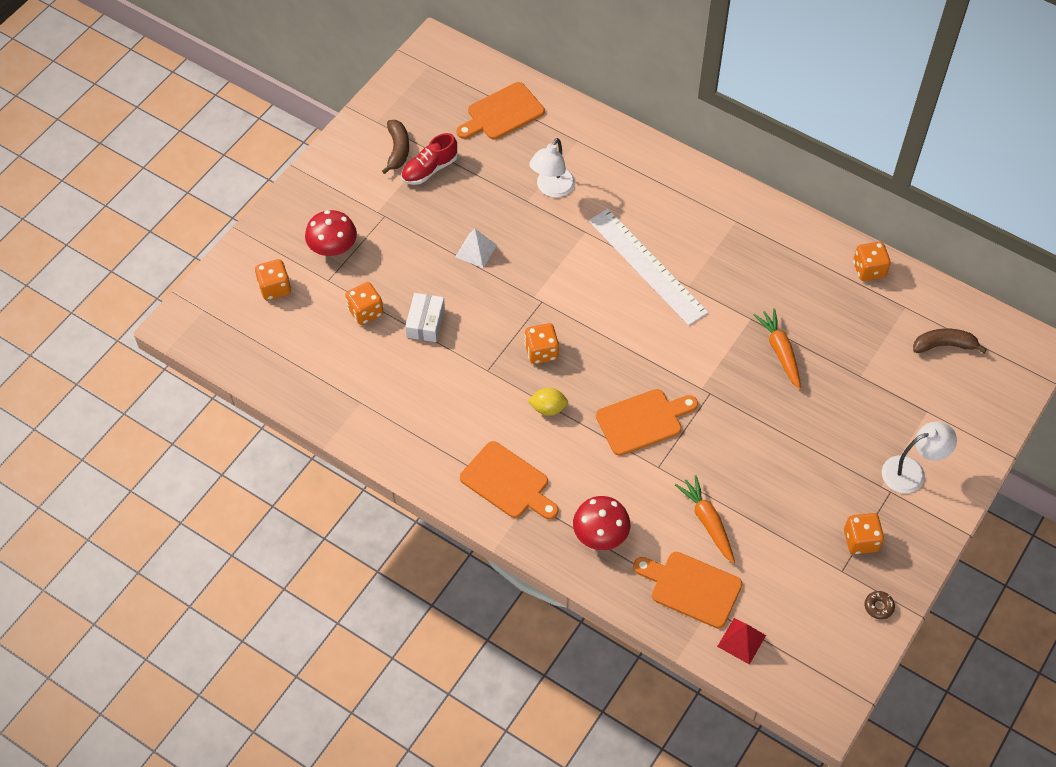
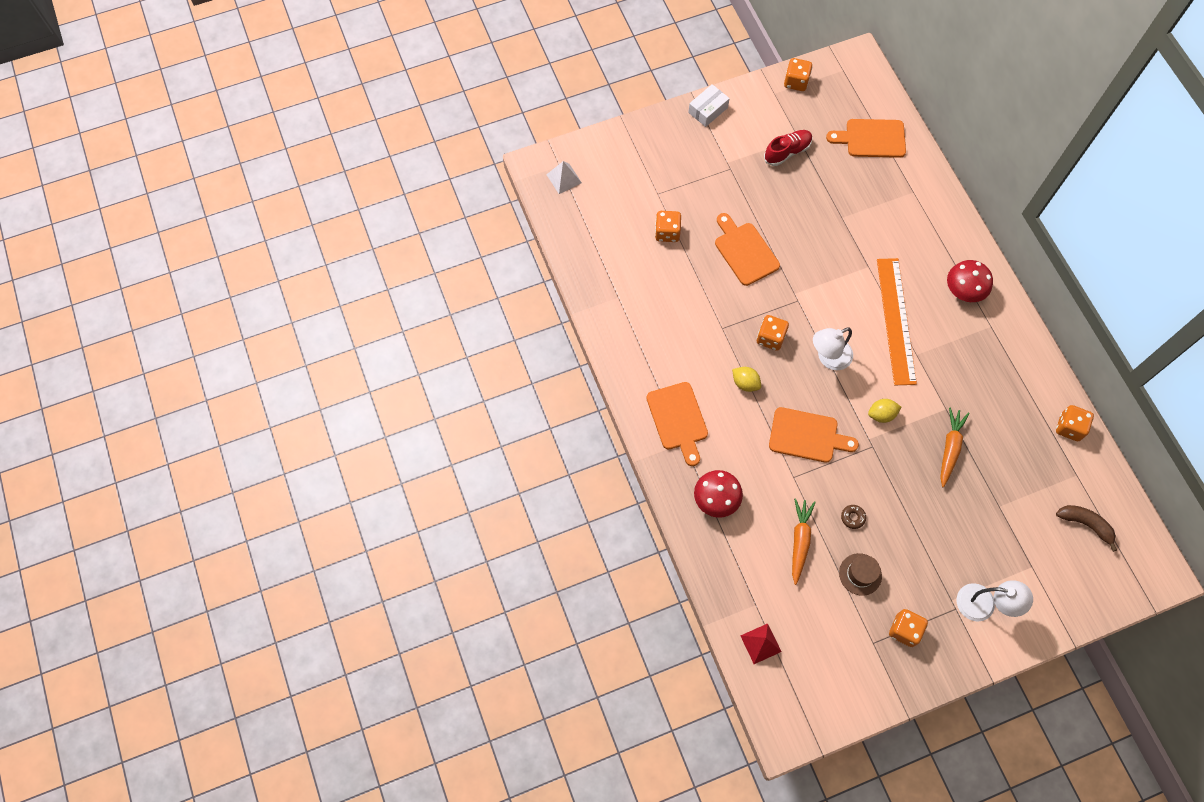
camera: 35 degrees right, 10 degrees up
(275, 288) = (617, 178): orange dice -> orange dice (796, 82)
(333, 247) = (677, 171): red mushroom -> red mushroom (963, 290)
(398, 150) = (774, 124): brown banana -> none
(425, 323) = (703, 266): white box -> white box (708, 110)
(429, 169) = (787, 152): red shoe -> red shoe turned 150 degrees clockwise
(476, 251) = (777, 233): white pyramid -> white pyramid (564, 178)
(552, 189) = (867, 219): white lamp -> white lamp (828, 358)
(647, 266) = (896, 320): white ruler -> orange ruler
(691, 588) = (752, 581): orange cutting board -> orange cutting board (744, 251)
(697, 359) = (881, 414): none -> yellow lemon
(784, 516) = (860, 574): none -> brown hat
(878, 607) = (881, 688): brown donut -> brown donut (852, 517)

